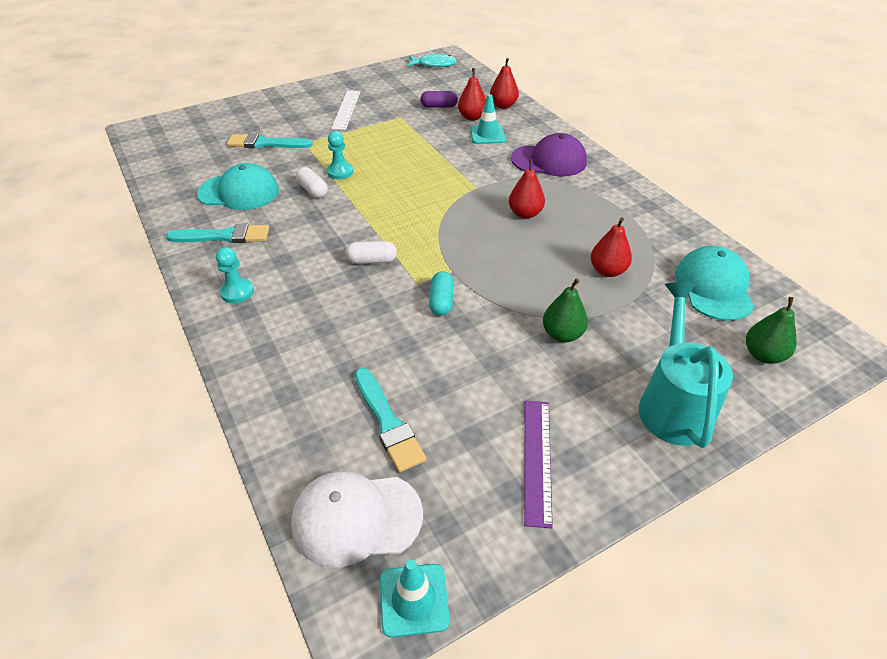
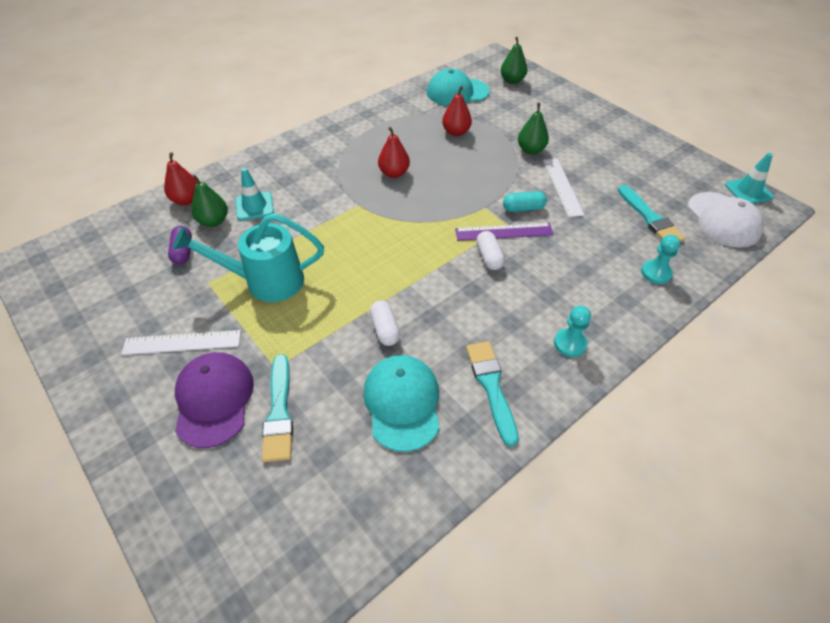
camera: 100 degrees left, 5 degrees up
(313, 190) = (385, 329): white capsule -> white capsule turned 60 degrees counterclockwise
(340, 172) = (343, 313): turquoise pawn -> turquoise pawn (656, 273)
(388, 422) = (650, 218): turquoise brush -> turquoise brush turned 105 degrees clockwise
(434, 64) = (52, 272): turquoise fish -> none
(472, 117) = (213, 221): red pear -> green pear
(475, 347) = (562, 186): none -> white ruler
(537, 460) = (636, 156): purple ruler -> purple ruler (504, 232)
(549, 160) = (304, 164): purple cap -> purple cap (214, 400)
(673, 404) = (567, 111): turquoise watering can -> turquoise watering can (266, 281)

